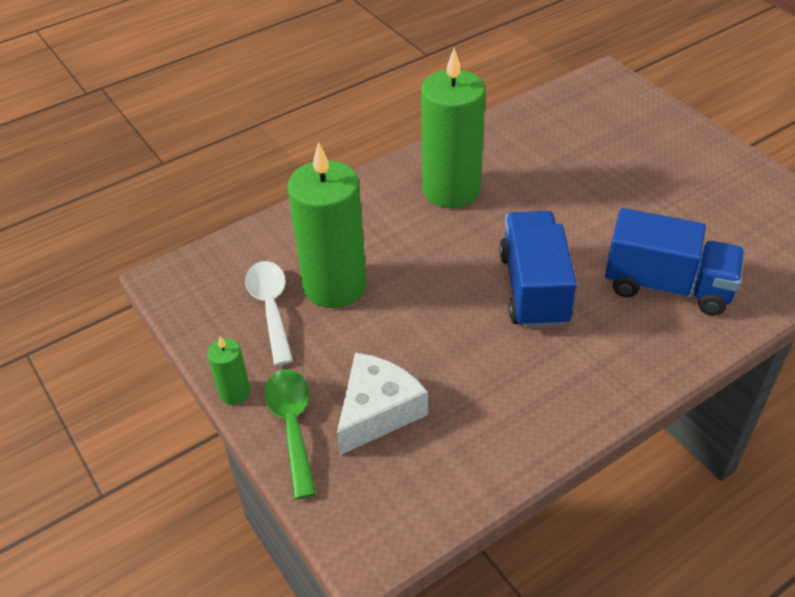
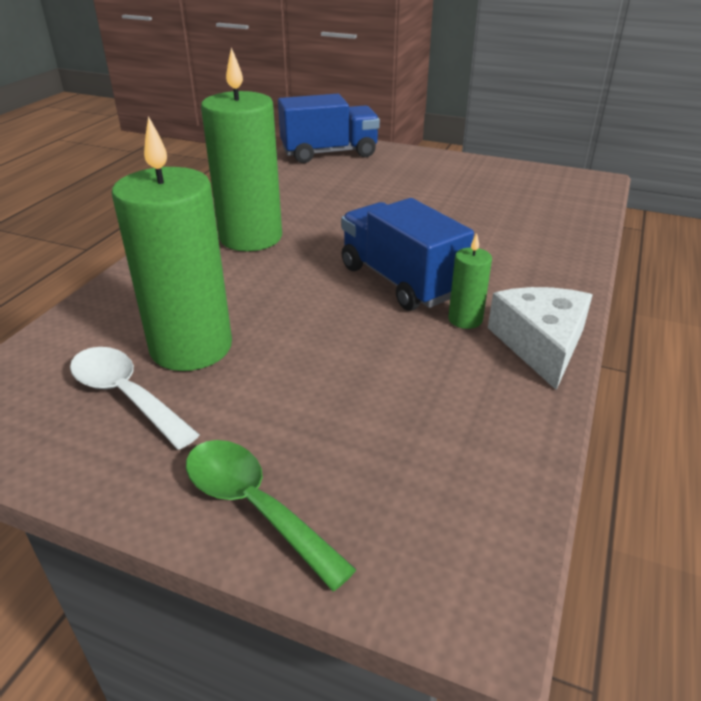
camera: 35 degrees left, 10 degrees down
(234, 393) = (142, 505): green candle -> green candle (465, 319)
(377, 411) = (347, 442): white cheese -> white cheese (540, 344)
(667, 286) = (505, 244): blue truck -> blue truck (329, 153)

